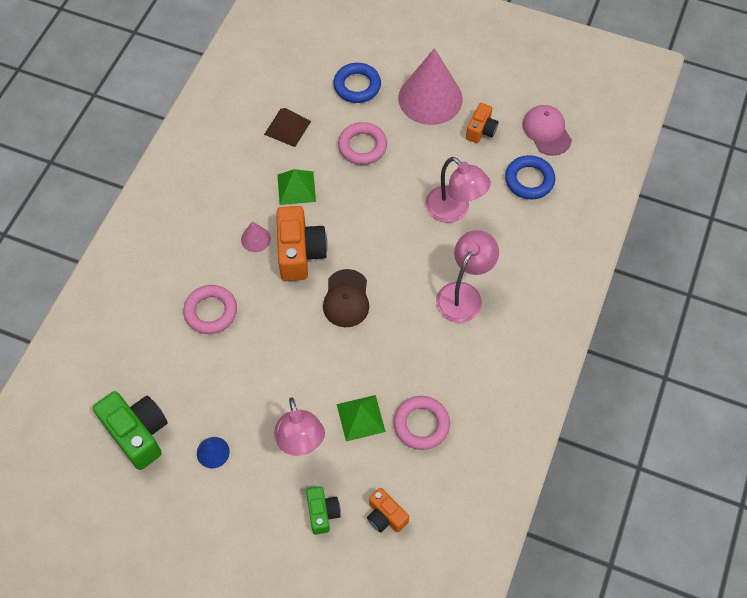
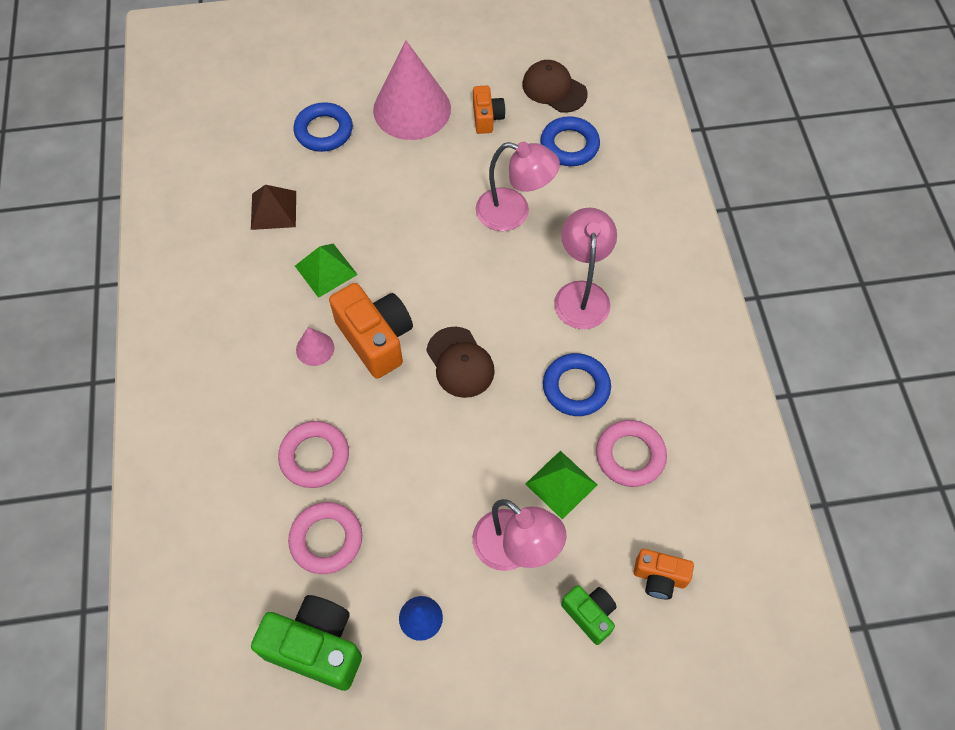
camera: 30 degrees left, 0 degrees up
(362, 146) = (371, 191): pink ring -> pink ring (326, 540)
(415, 358) = (576, 387): none -> blue ring
(547, 131) = (554, 89): pink cap -> brown cap

